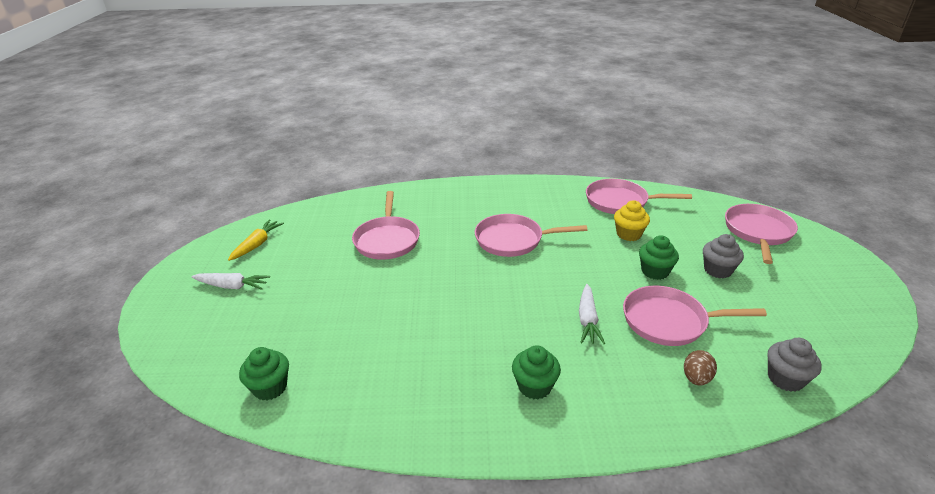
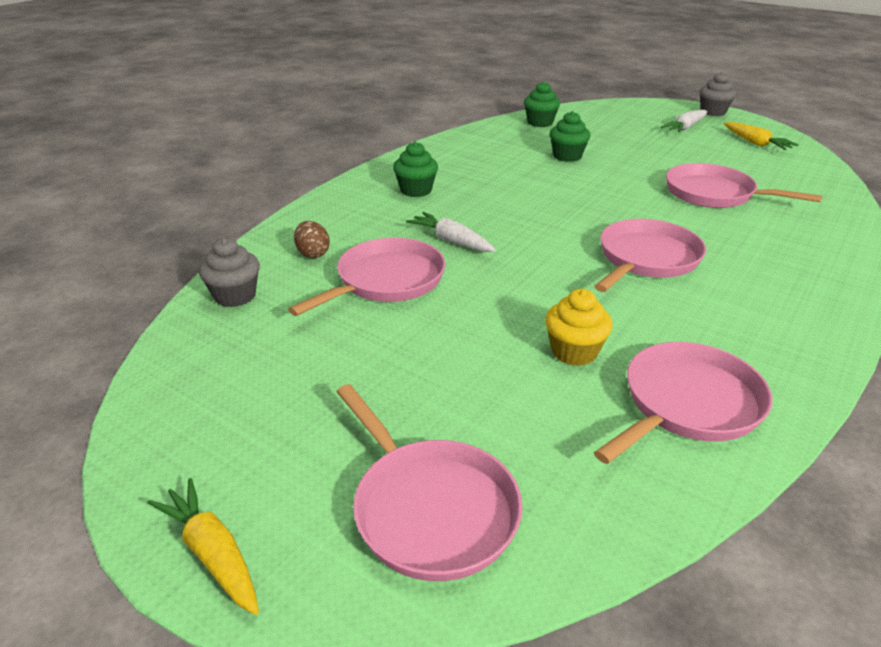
camera: 125 degrees right, 0 degrees up
(655, 271) = (469, 321): green cupcake -> green cupcake (567, 156)
(717, 270) = (407, 374): grey cupcake -> grey cupcake (713, 112)
(855, 264) = (212, 553): none -> yellow carrot

